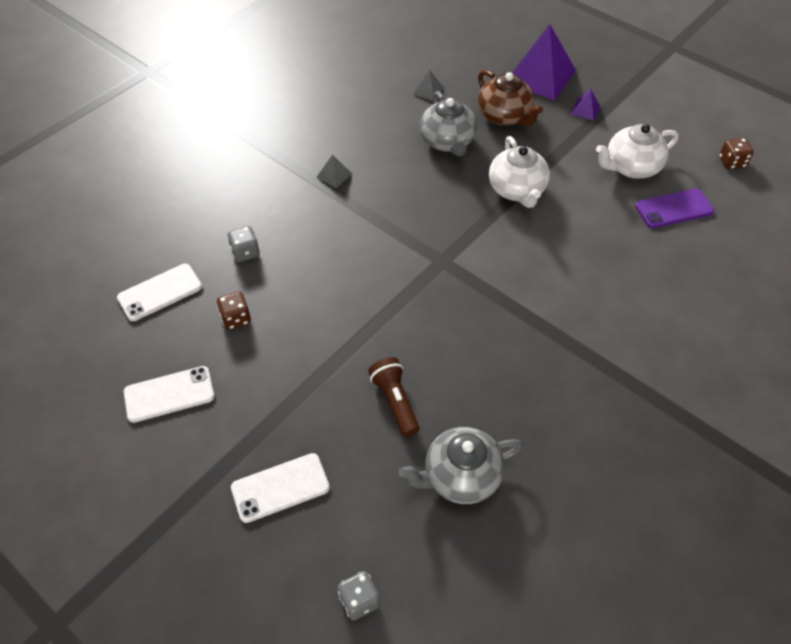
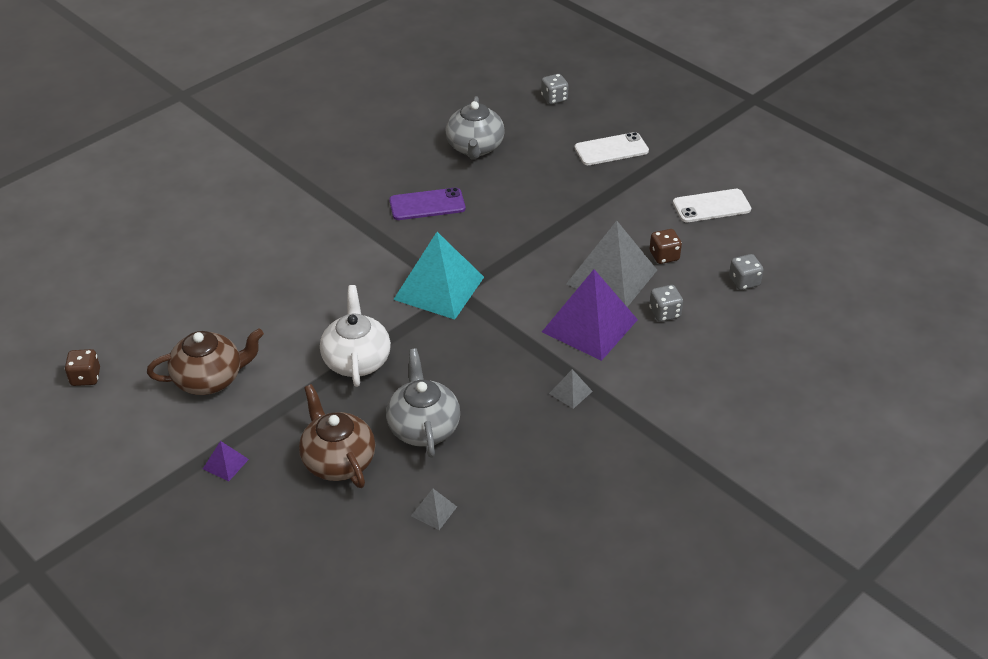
camera: 175 degrees left, 10 degrees down
(160, 292) = (744, 282): white phone -> grey dice
(292, 289) = (612, 277): none -> grey pyramid
(395, 401) = (519, 191): brown flashlight -> none
(460, 476) = (475, 148): grey teapot -> grey teapot turned 105 degrees clockwise
(462, 265) = (439, 288): none -> turquoise pyramid
(540, 76) = (263, 526): purple pyramid -> purple pyramid (590, 325)
(631, 167) = (210, 379): white teapot -> brown teapot
(674, 209) = (190, 328): purple phone -> purple phone (427, 204)

